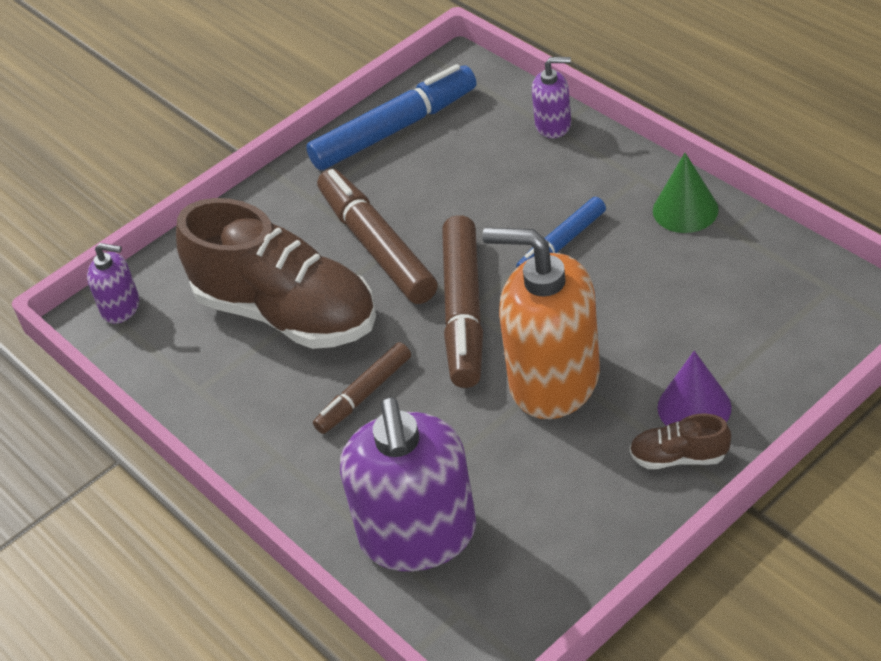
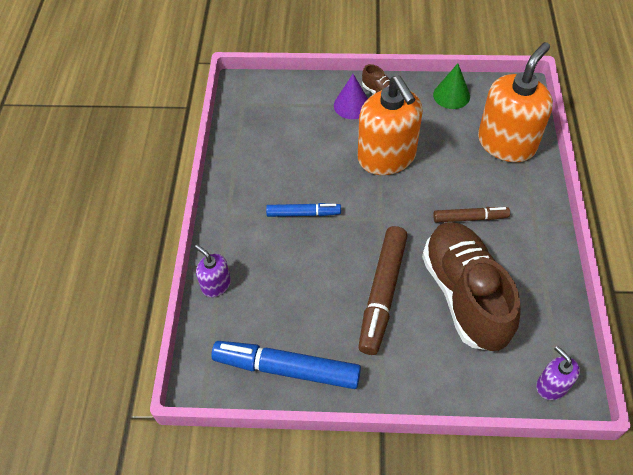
camera: 140 degrees left, 10 degrees up
(418, 535) = (506, 143): purple soap dispenser -> orange soap dispenser
(463, 311) = (384, 219): brown marker -> none
(685, 210) = (236, 181): green cone -> green cone (451, 95)

